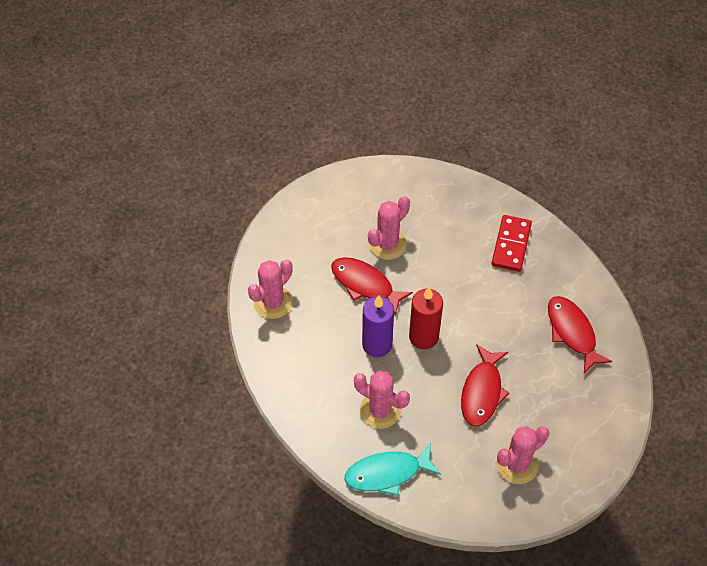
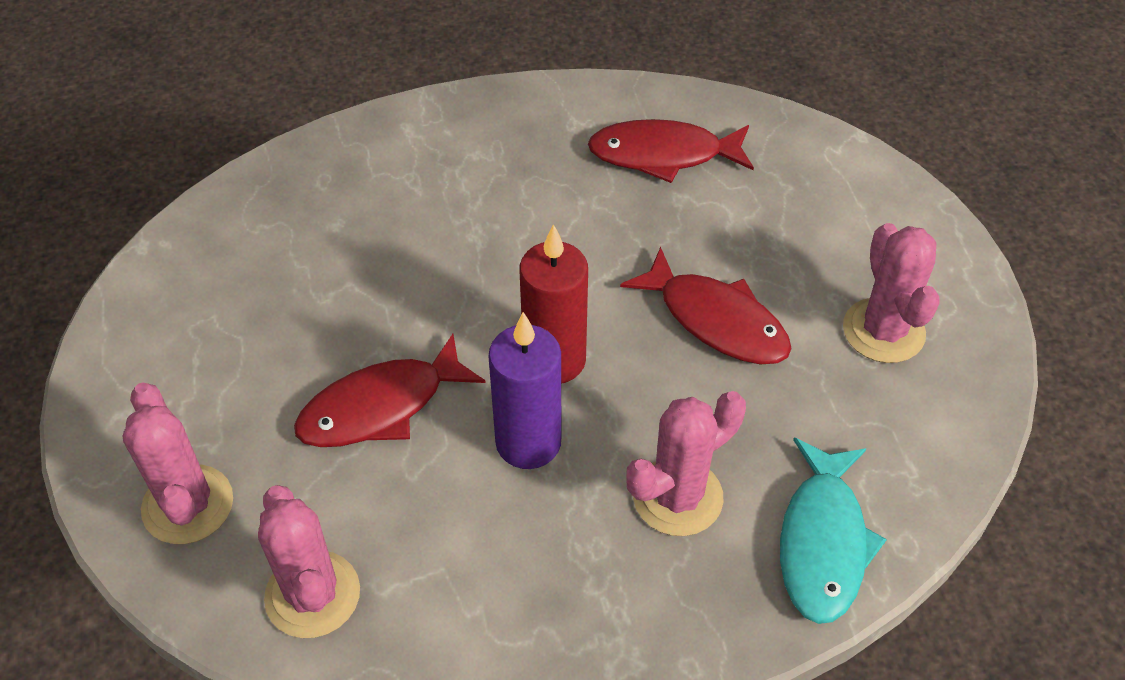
camera: 65 degrees left, 5 degrees down
(387, 244) = (316, 333): pink cactus -> pink cactus (188, 505)
(511, 245) = (444, 160): red domino -> none

